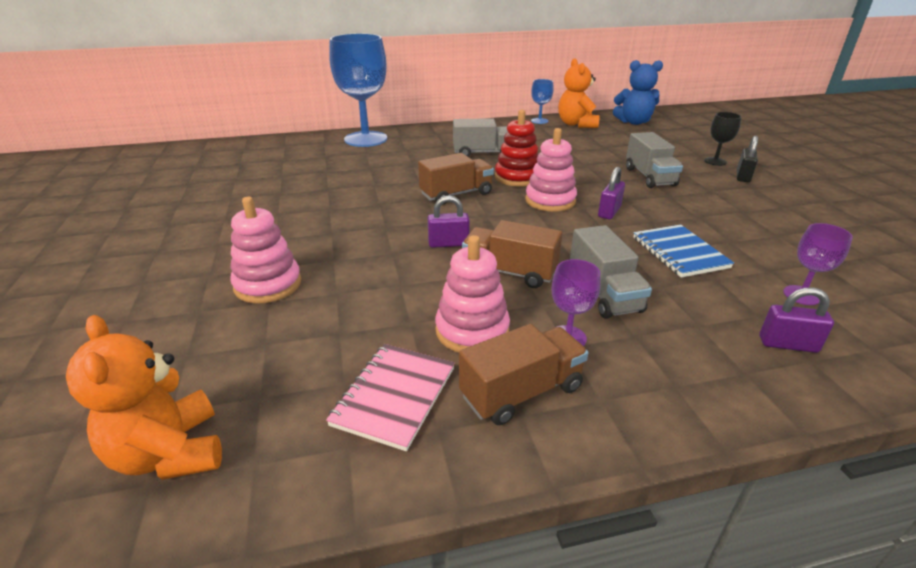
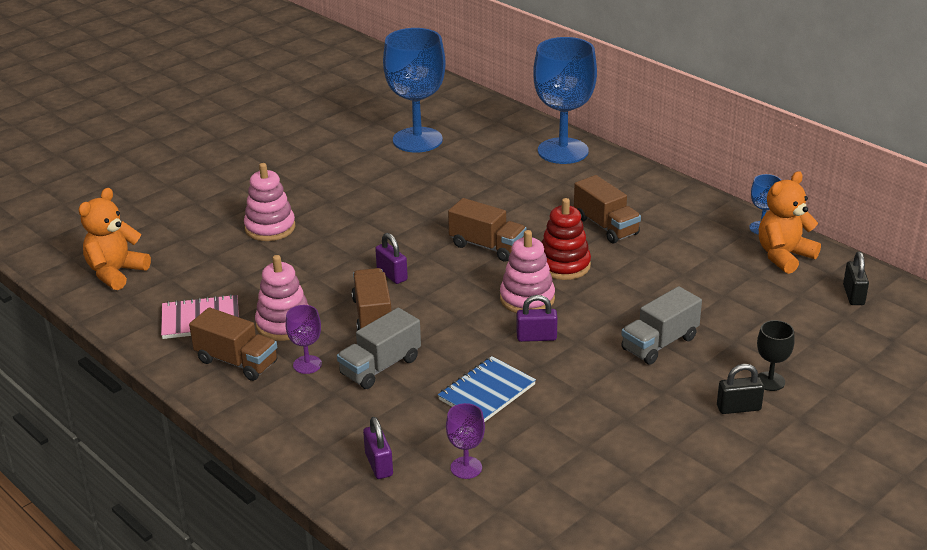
camera: 60 degrees right, 0 degrees up
(253, 176) = (417, 140): none -> blue goblet
(483, 153) = (606, 226): grey truck -> brown truck
(634, 122) = (853, 295): blue teddy bear -> black padlock

